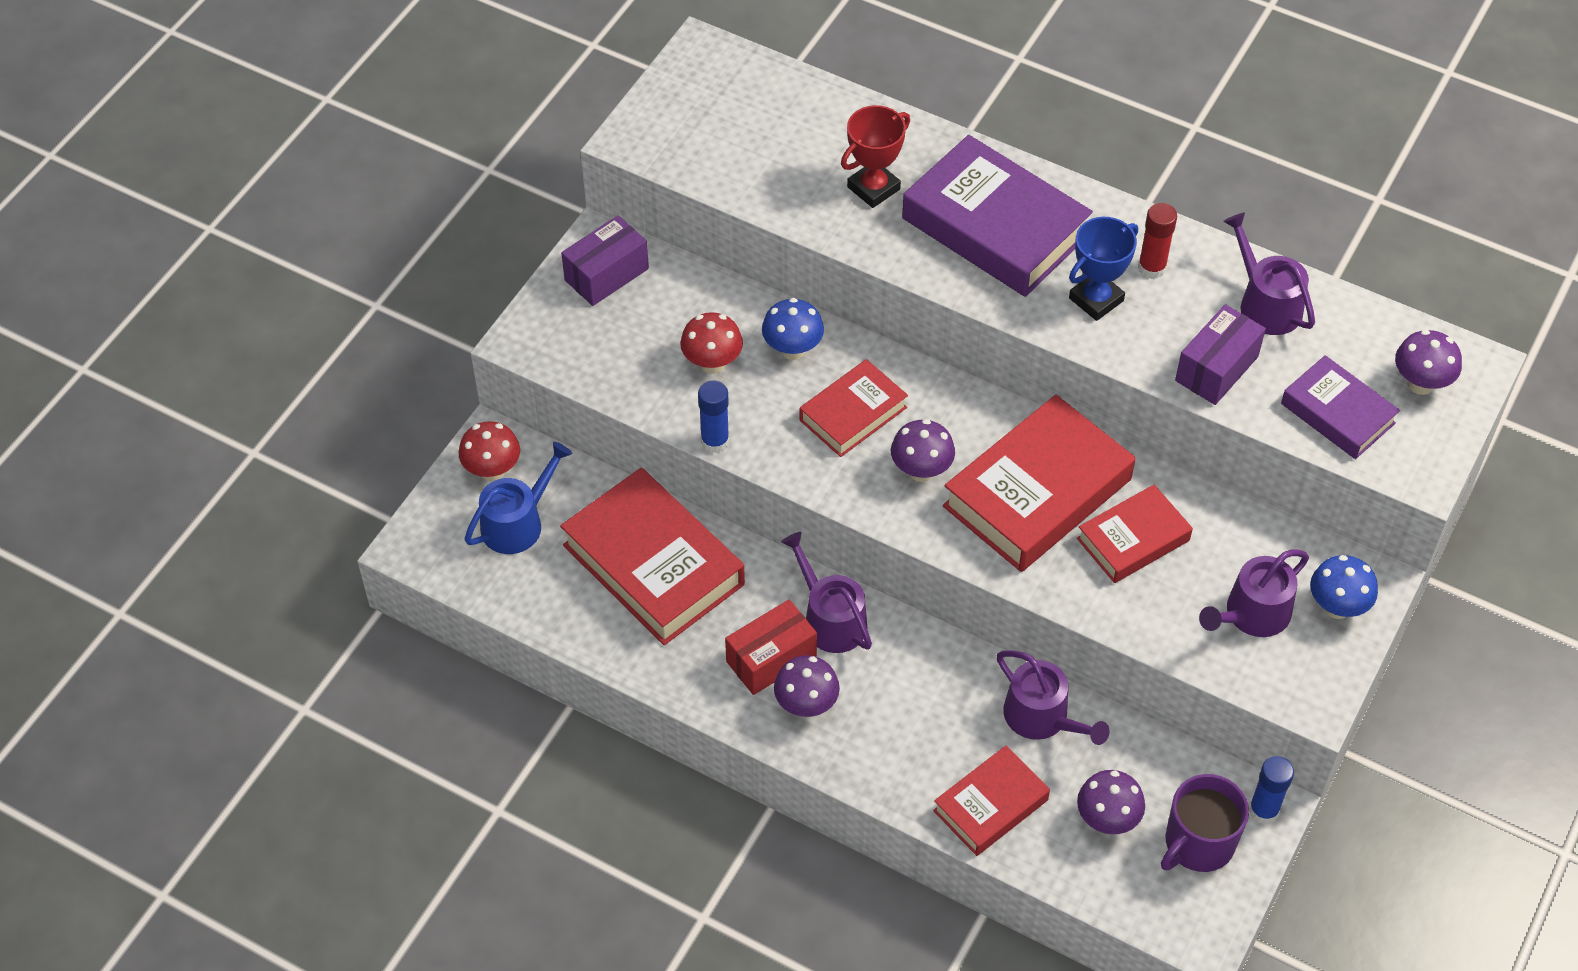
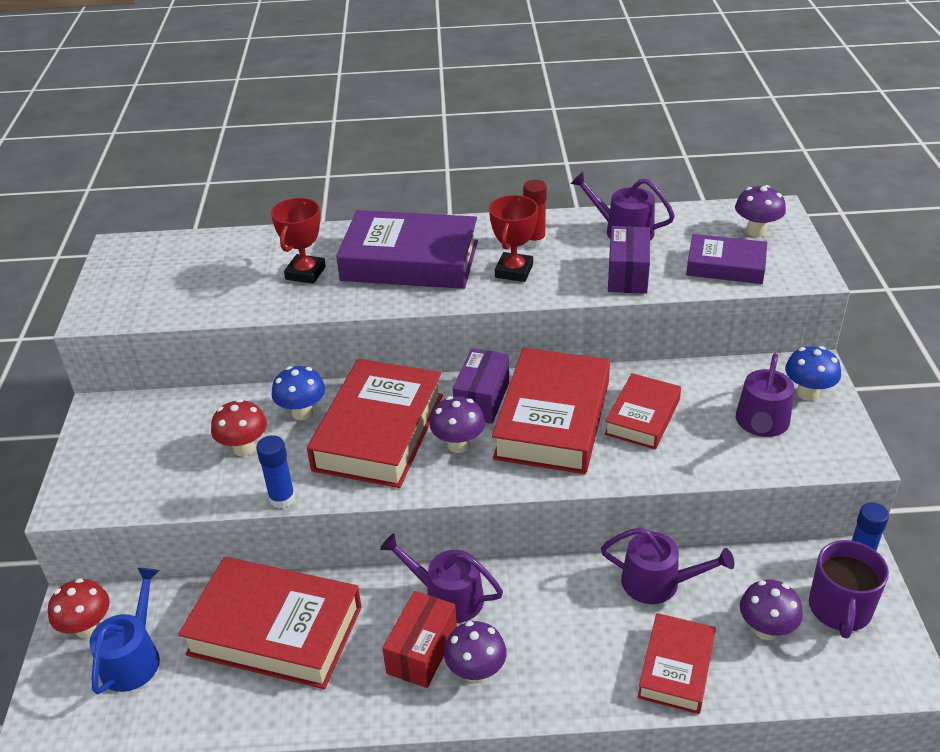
camera: 30 degrees left, 15 degrees down
(606, 274) = (118, 428): purple box -> purple box (482, 400)
(853, 414) = (379, 432): red book -> red book, size x1.73
(1096, 299) = (514, 271): blue trophy -> red trophy

